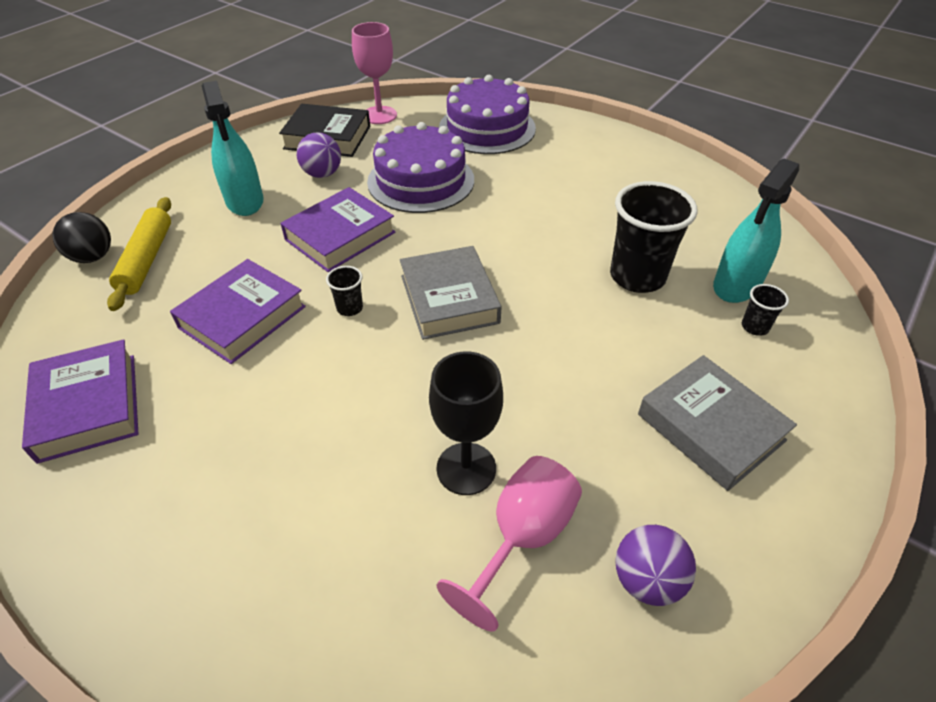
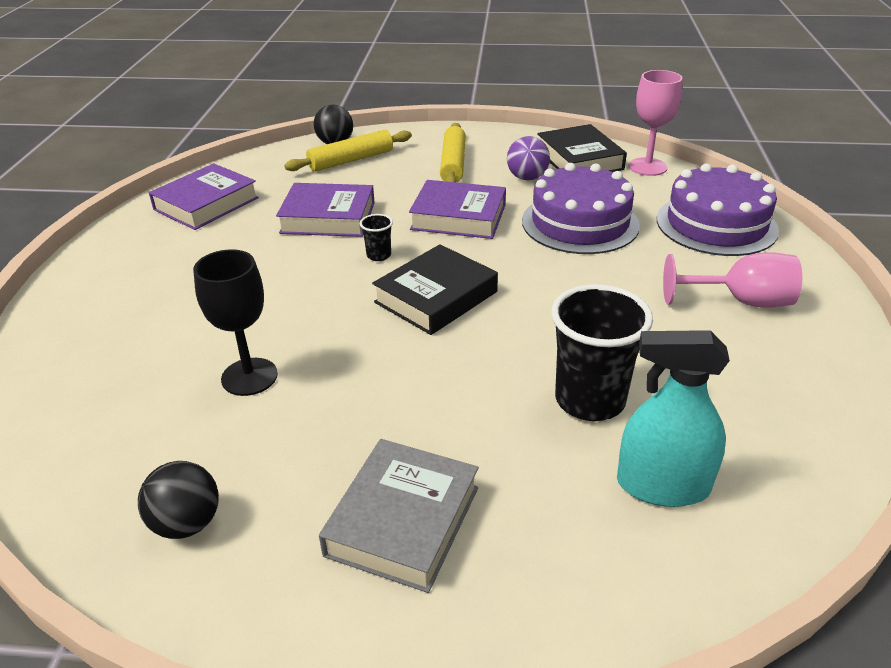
camera: 60 degrees right, 10 degrees down
(245, 201) = (453, 164): turquoise spray bottle -> yellow rolling pin
(449, 299) = (436, 297): grey book -> black book
(522, 537) = (197, 431): pink goblet -> pink goblet (741, 301)
(647, 580) = (187, 523): purple ball -> black ball
(754, 327) = (599, 521): black cup -> none

